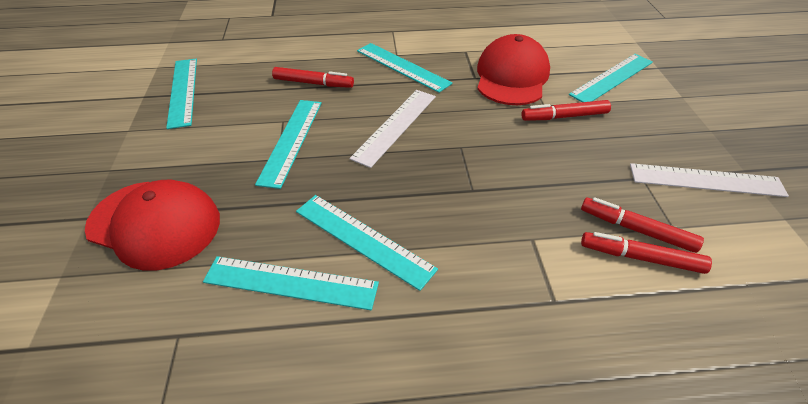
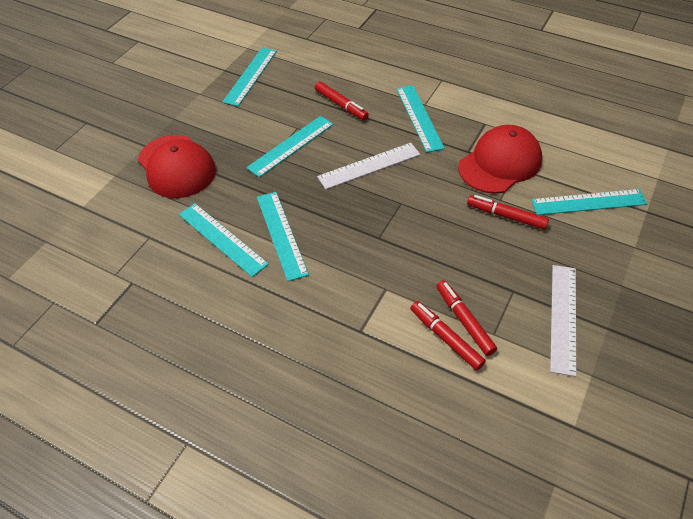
camera: 35 degrees right, 5 degrees up
(706, 180) = (563, 318): white ruler -> white ruler turned 60 degrees clockwise

